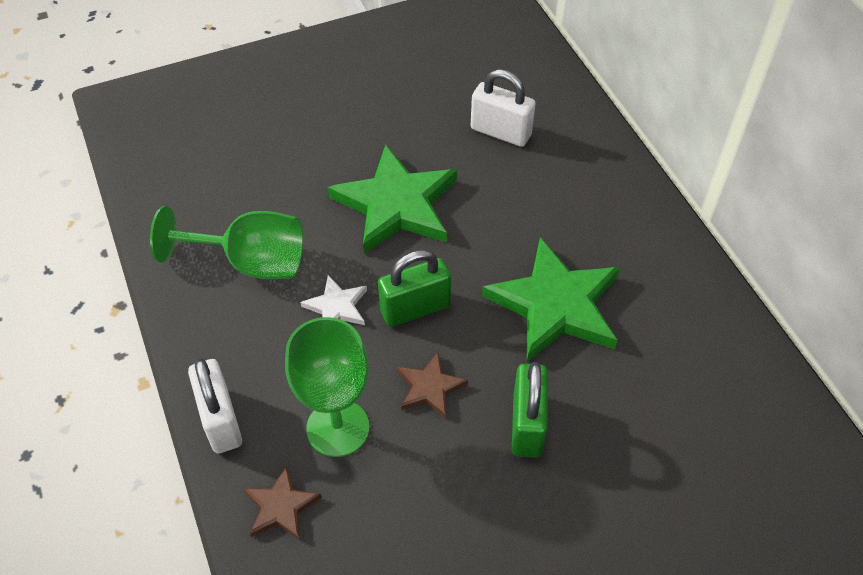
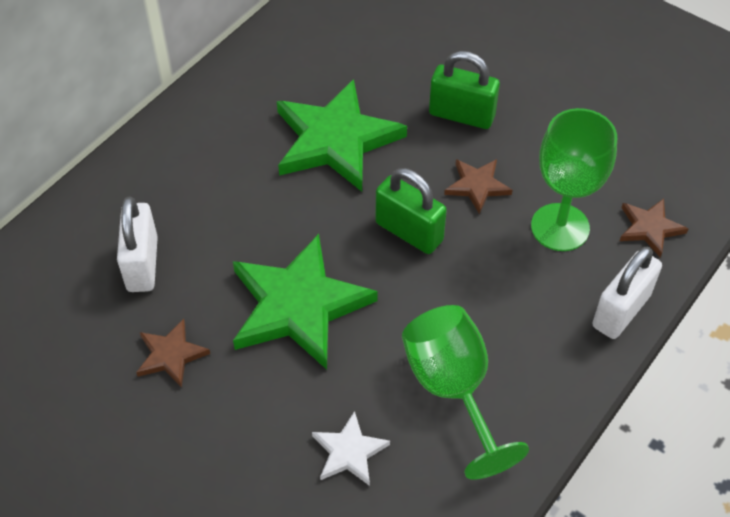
camera: 120 degrees left, 0 degrees up
(336, 307) = (450, 290): white star -> white star (349, 452)
(408, 121) = (171, 355): none -> brown star
(527, 425) = (461, 115): green padlock -> green padlock turned 45 degrees clockwise

